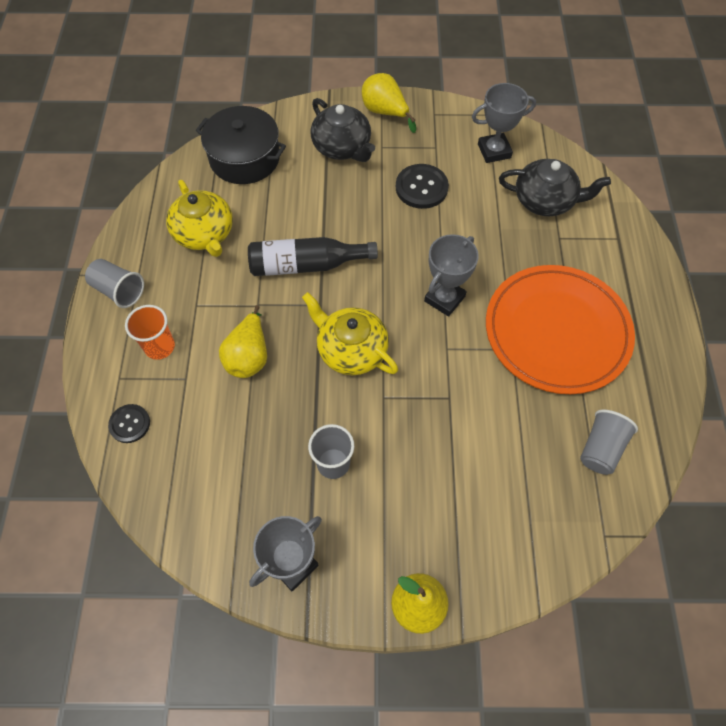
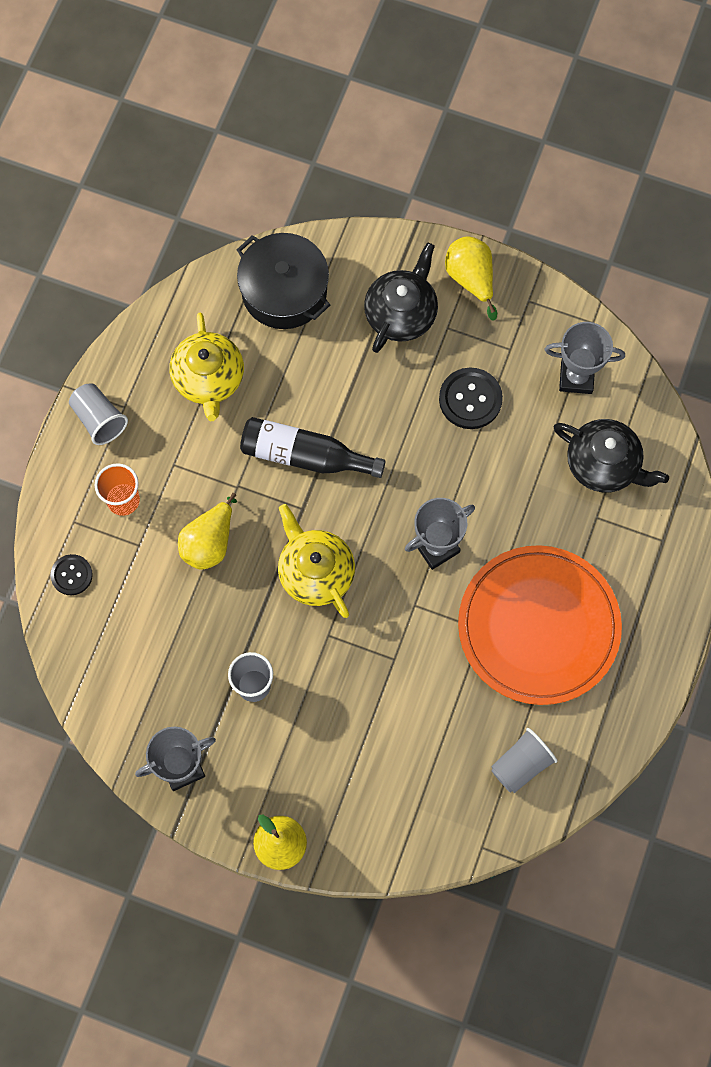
camera: 20 degrees right, 10 degrees up
(342, 147) = (401, 313): black teapot -> black teapot turned 135 degrees counterclockwise

